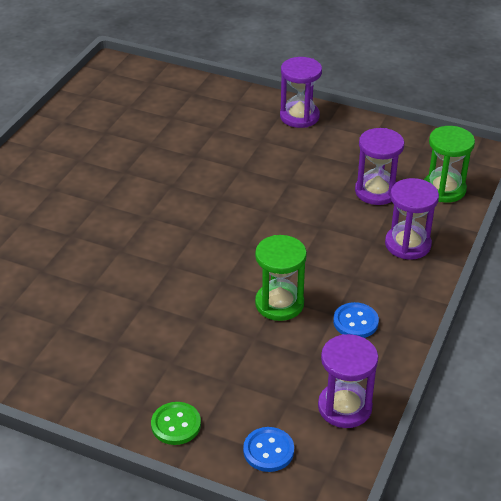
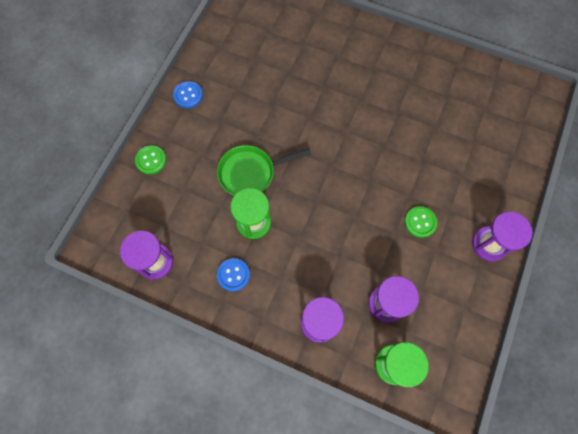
camera: 90 degrees right, 30 degrees up
(204, 308) = (250, 173): none -> green pan
(268, 451) = (125, 213): blue button -> blue button (188, 95)
(275, 162) = (420, 222): none -> green button

